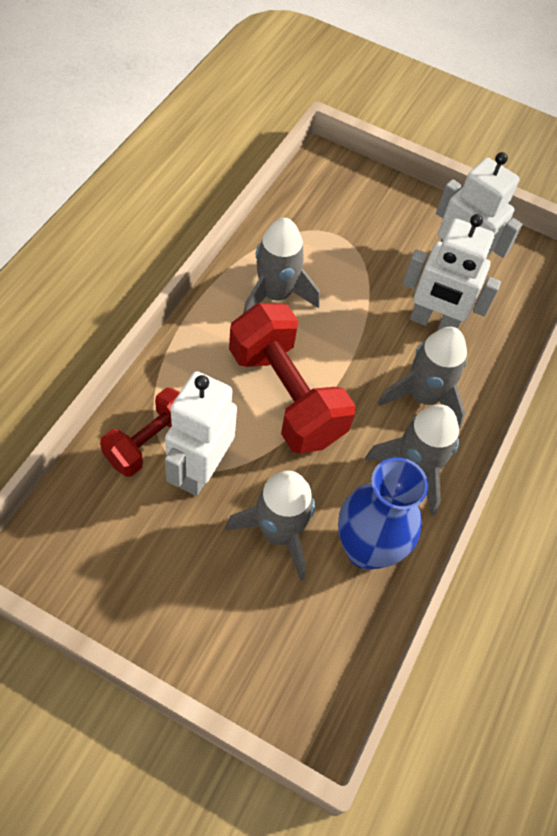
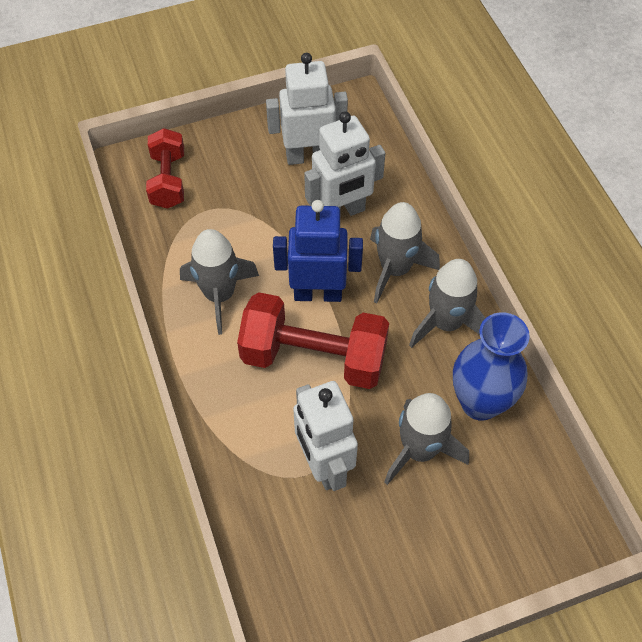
camera: 40 degrees left, 0 degrees up
(150, 442) = (269, 482): red dumbbell -> red dumbbell (168, 180)
(344, 358) = (318, 293): none -> blue robot

